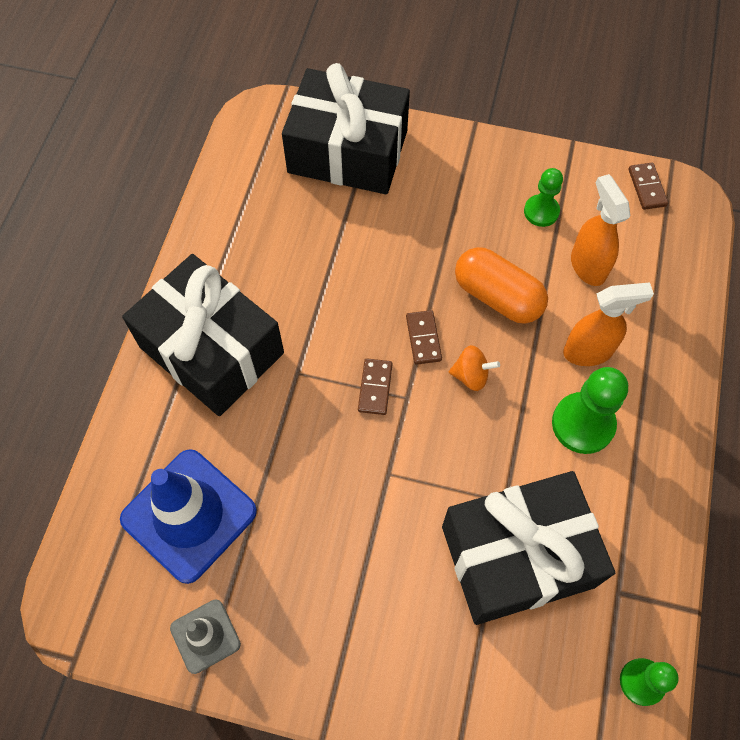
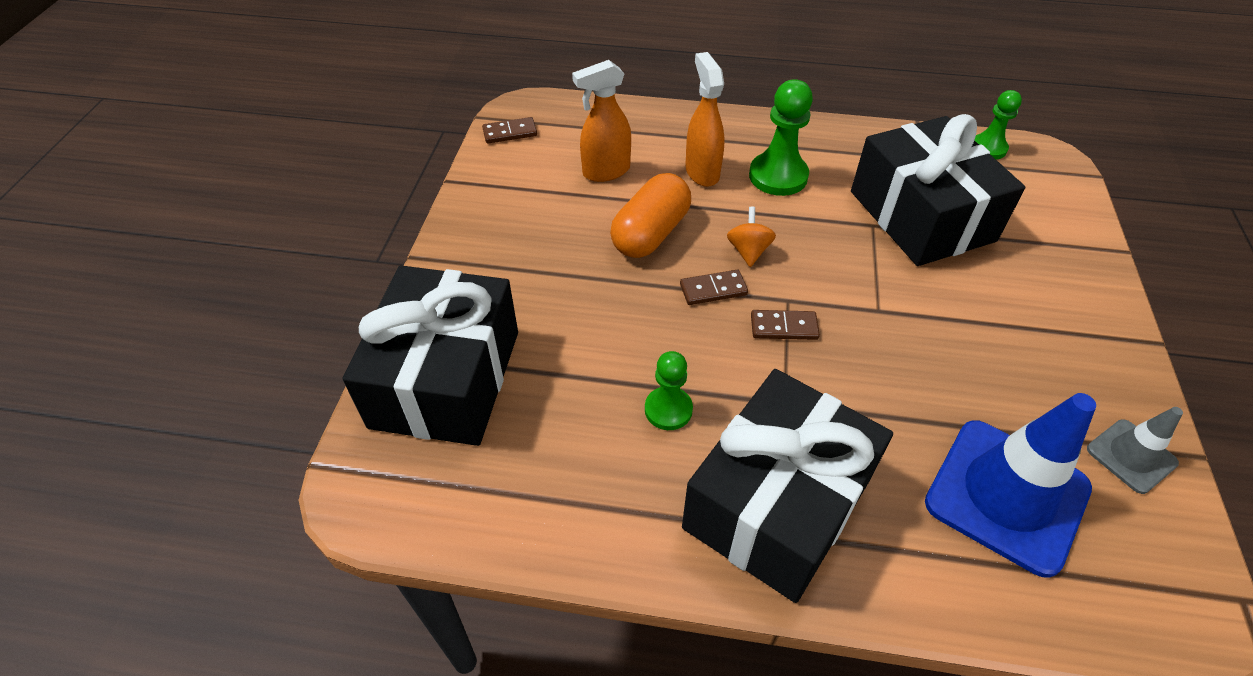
camera: 95 degrees left, 15 degrees down
(541, 211) = (540, 203): green pawn -> green pawn (668, 410)

